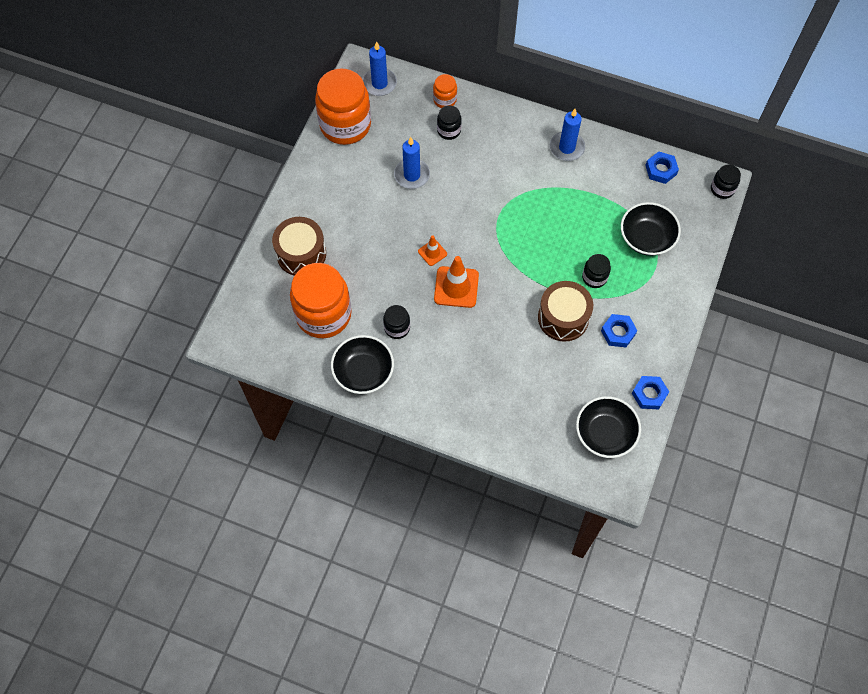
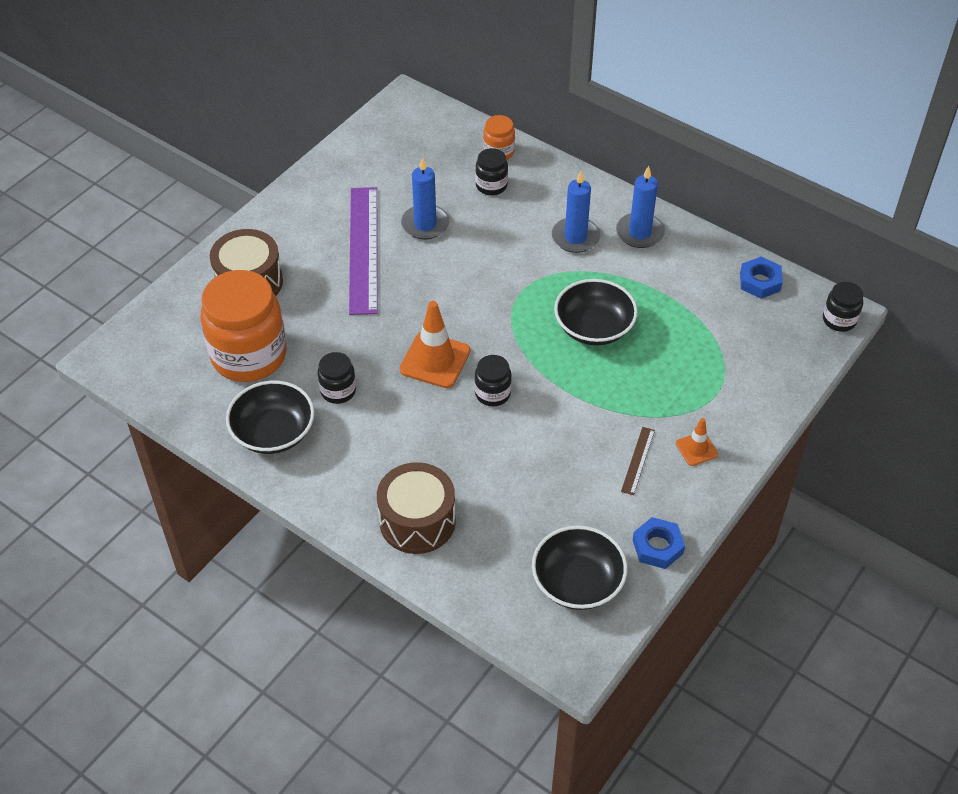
camera: 15 degrees right, 15 degrees down
(345, 125) = (362, 155): orange jar -> none
(374, 206) = (363, 249): none -> purple ruler
(379, 83) = (423, 120): blue candle -> blue candle (575, 237)
(432, 253) = (418, 315): orange traffic cone -> orange traffic cone (696, 449)
(563, 318) = (567, 426): brown drum -> brown drum (417, 521)
(594, 277) = (627, 388): black jar -> black jar (492, 393)
(618, 332) = (638, 460): blue nut -> brown ruler
(646, 238) = (715, 356): black bowl -> black bowl (594, 327)

